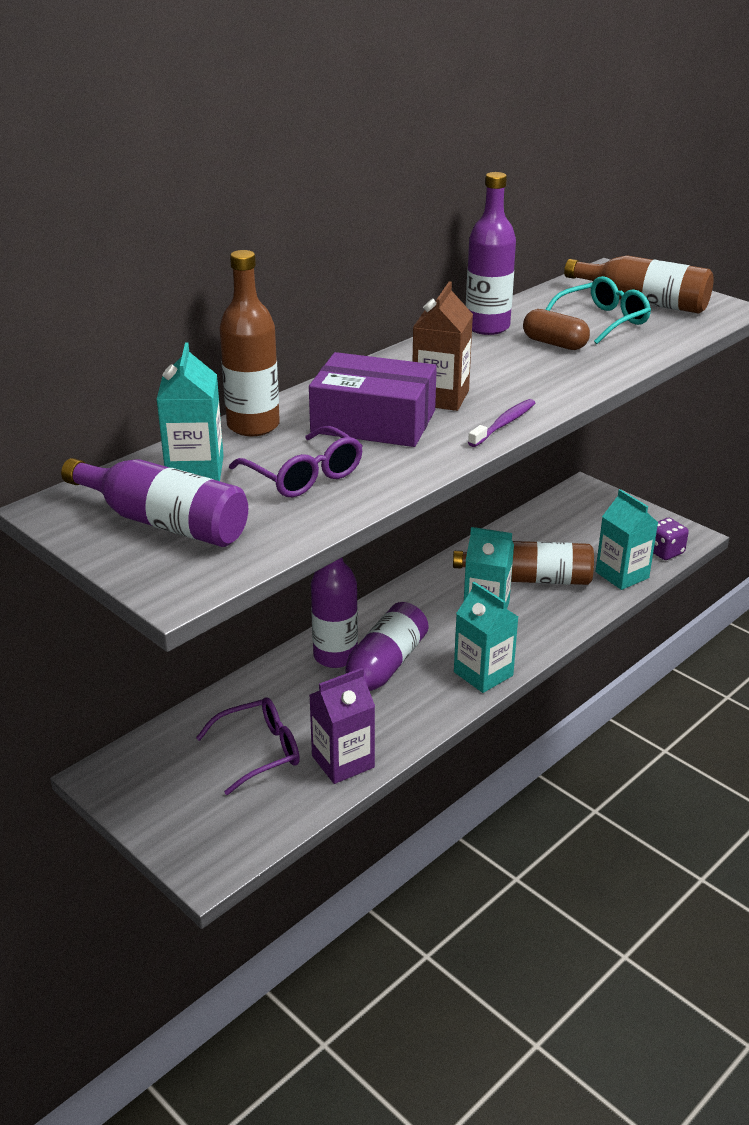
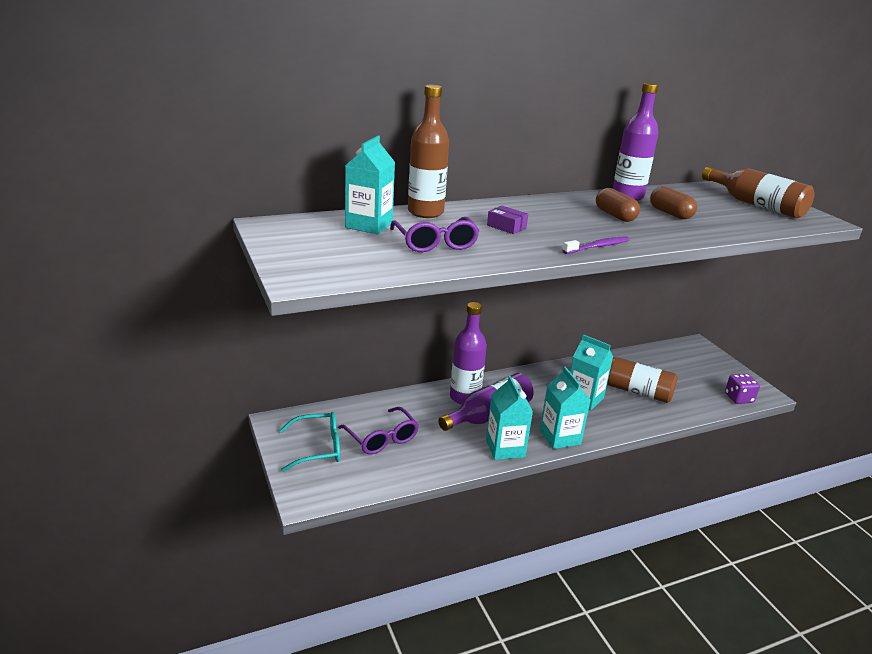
camera: 20 degrees right, 5 degrees down
(164, 522) = (325, 246): purple bottle -> none
(260, 751) = (382, 438): purple glasses -> purple glasses turned 60 degrees clockwise
(343, 761) = (431, 461): purple carton -> none
(373, 421) = (506, 226): purple box -> purple box, size x0.42
(440, 397) = (563, 224): brown carton -> none
(492, 365) = (615, 215): none -> brown capsule
(603, 321) = (717, 208): turquoise glasses -> turquoise glasses (318, 448)
(622, 575) = (697, 404): turquoise carton -> turquoise carton (505, 448)

